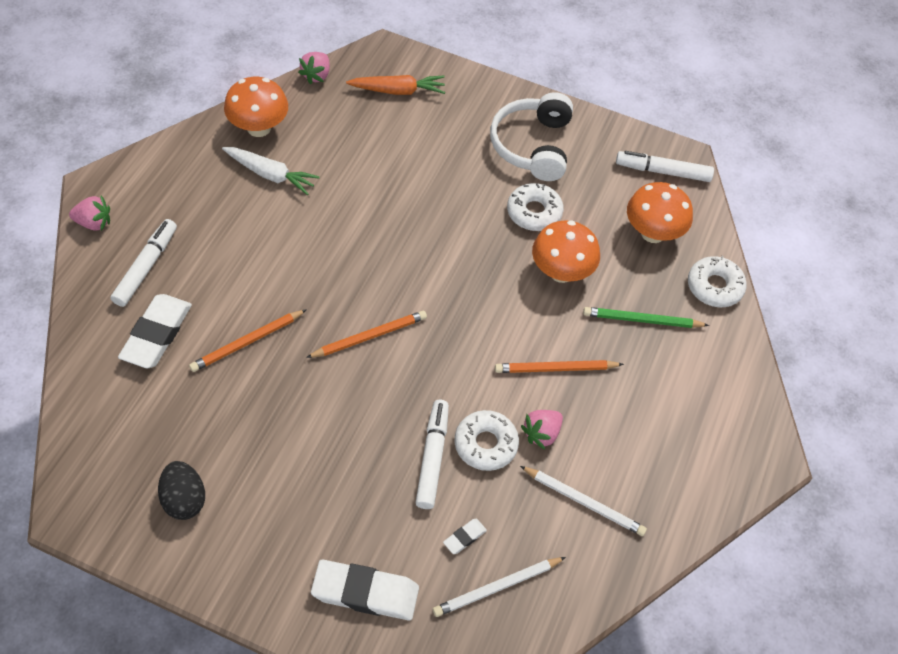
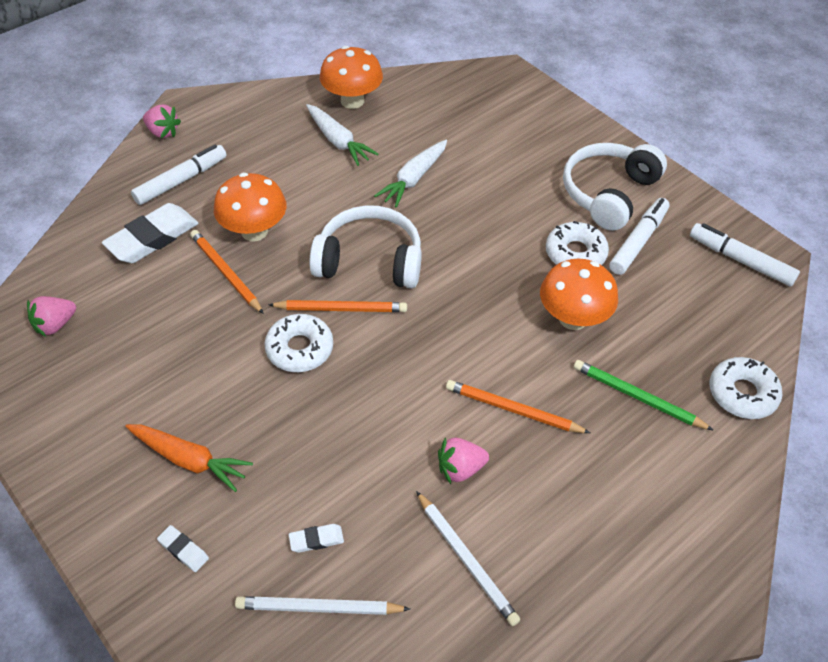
camera: 30 degrees right, 5 degrees down
(184, 499) = (79, 388): black egg -> none
(247, 342) = (226, 273): orange pencil -> orange pencil turned 60 degrees clockwise
(316, 75) = (431, 74): pink strawberry -> pink strawberry (55, 325)
(361, 189) = (413, 179): none -> white carrot
(365, 592) = (183, 550): white eraser -> white eraser, size x0.45
(368, 282) = (370, 261): none -> white headphones
(398, 91) = (500, 108): orange carrot -> orange carrot (189, 460)
(432, 457) = (332, 446): white marker -> white marker (638, 241)
(485, 444) = (394, 455): white donut -> white donut (300, 349)
(653, 233) = (697, 315): orange mushroom -> orange mushroom (254, 231)

